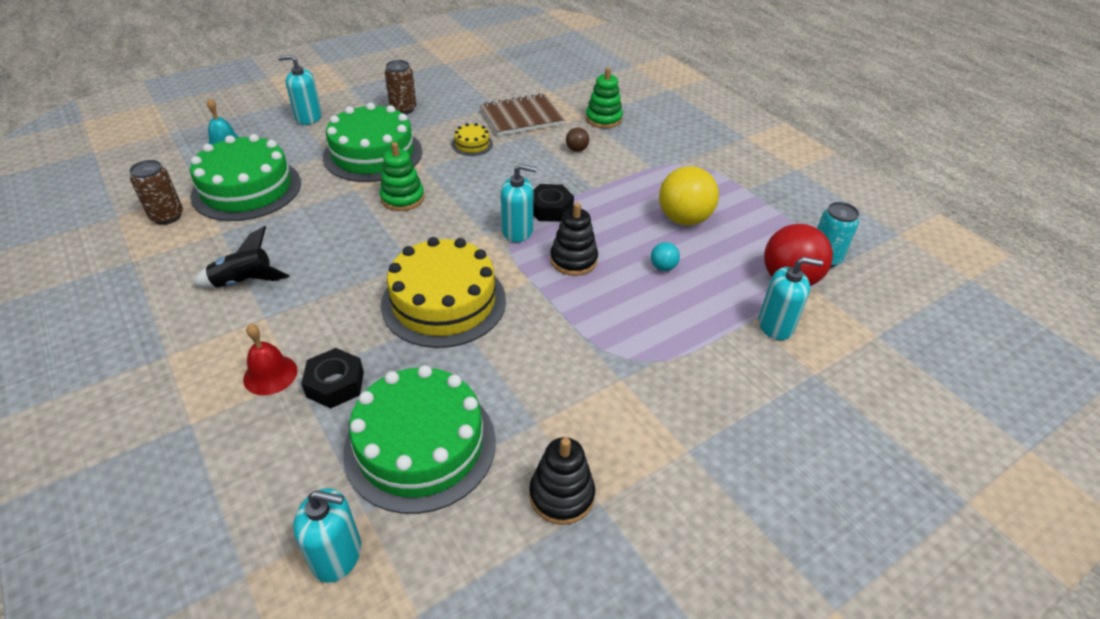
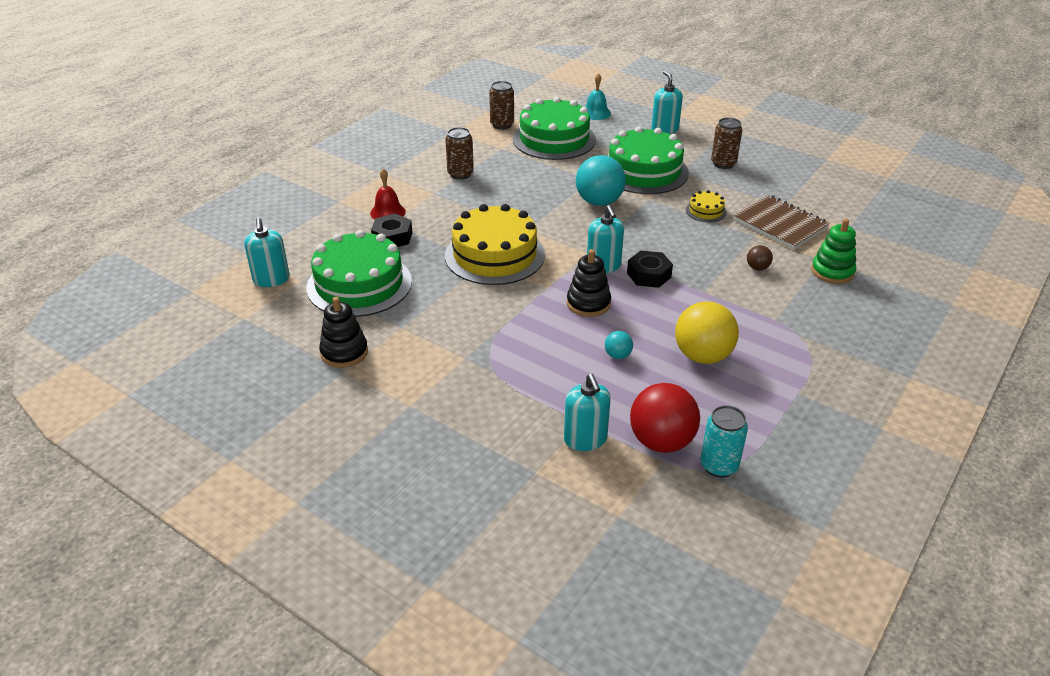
camera: 70 degrees right, 5 degrees down
(244, 282) = (460, 174): black rocket -> brown can
(402, 198) = (599, 202): green stacking toy -> turquoise ball

